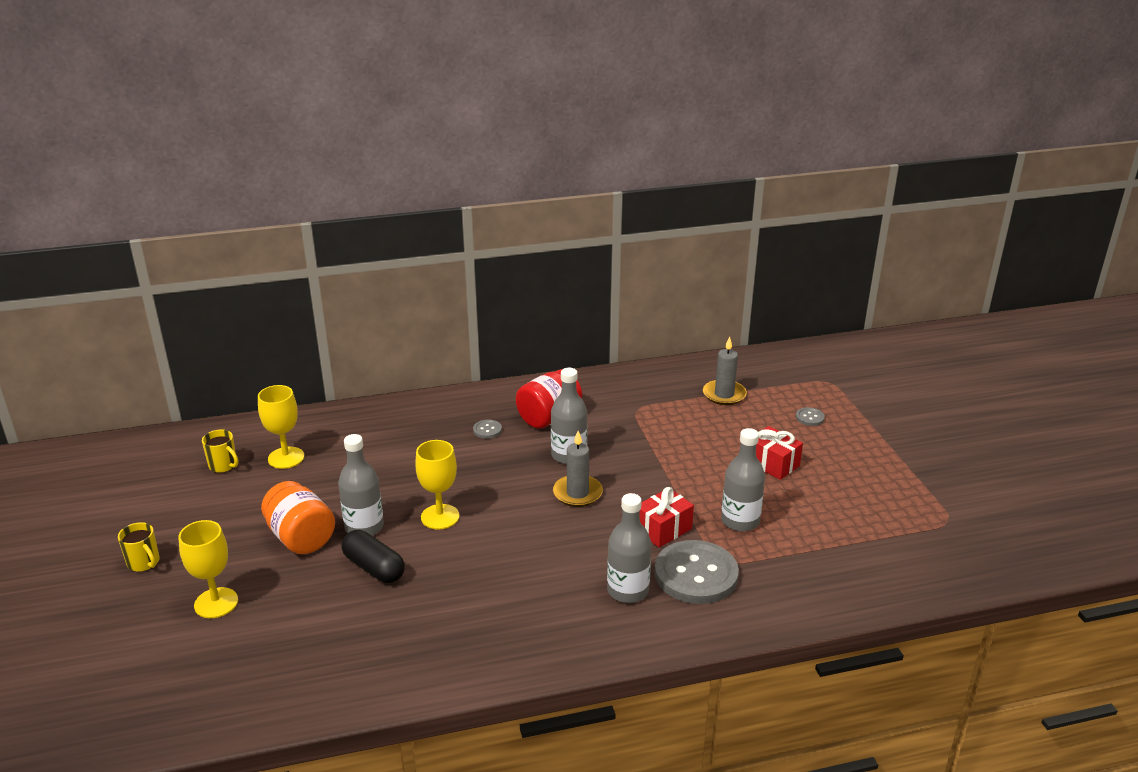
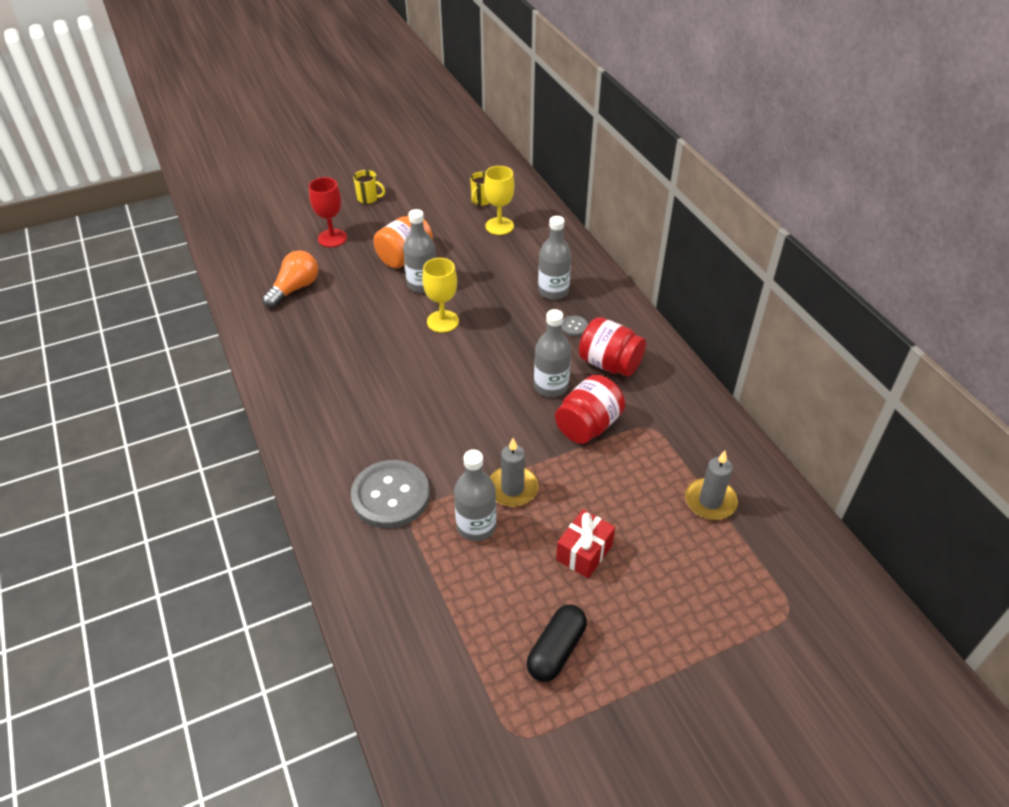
camera: 80 degrees right, 15 degrees up
(144, 563) = (368, 198): yellow mug -> yellow mug turned 105 degrees counterclockwise
(216, 603) = (332, 238): yellow goblet -> red goblet
(311, 644) = (295, 288): none -> orange light bulb
(374, 568) = (376, 299): black capsule -> black capsule (556, 650)
(577, 493) = (493, 400): grey candle -> grey candle (512, 488)
(627, 441) = (588, 425): none -> red jar
(628, 590) = (364, 449): grey bottle -> grey bottle (553, 291)
(663, 529) = (452, 466): red gift -> none
(810, 417) = (693, 589): grey button -> none

